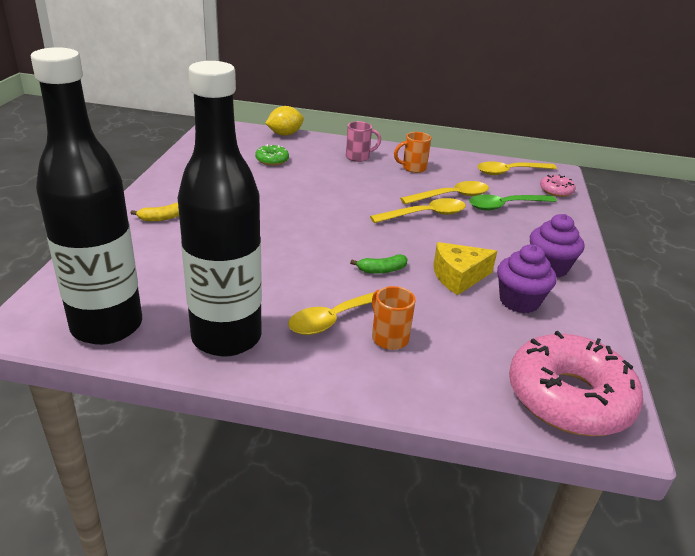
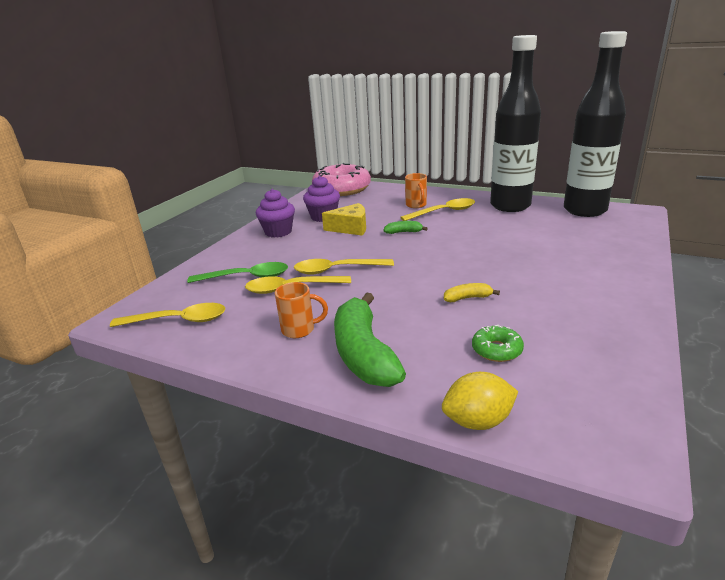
camera: 160 degrees left, 5 degrees down
(162, 218) = (600, 271): yellow banana -> yellow banana (467, 298)
(358, 157) = (363, 353): pink mug -> green banana
(556, 191) = (166, 293): pink donut -> none

